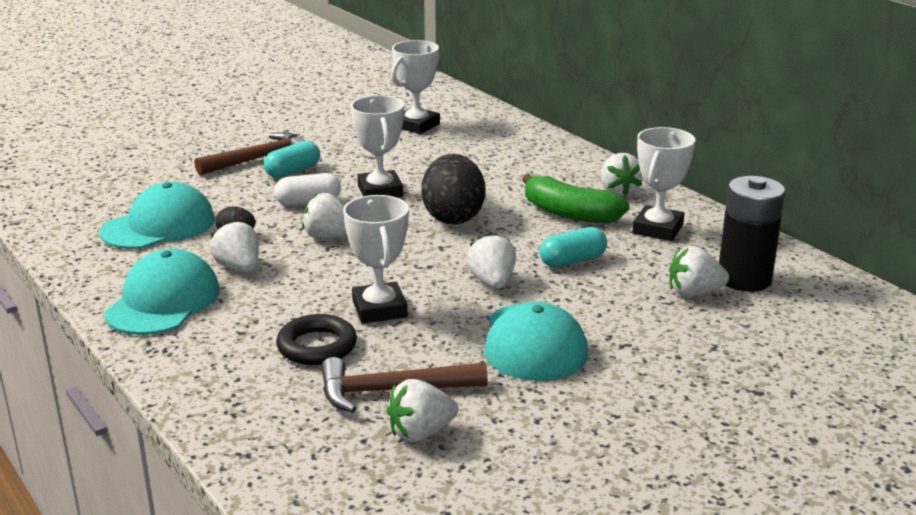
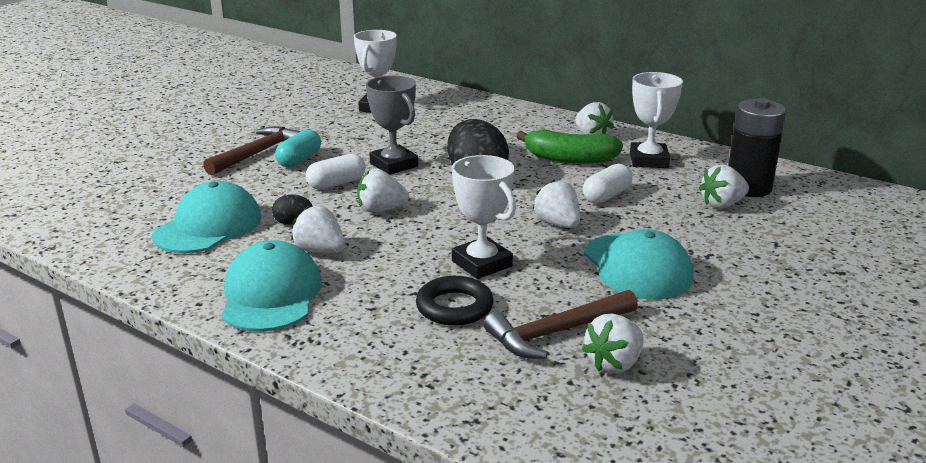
camera: 20 degrees left, 0 degrees up
(380, 191) = (394, 165): white trophy -> grey trophy
(572, 261) = (606, 196): turquoise capsule -> white capsule

